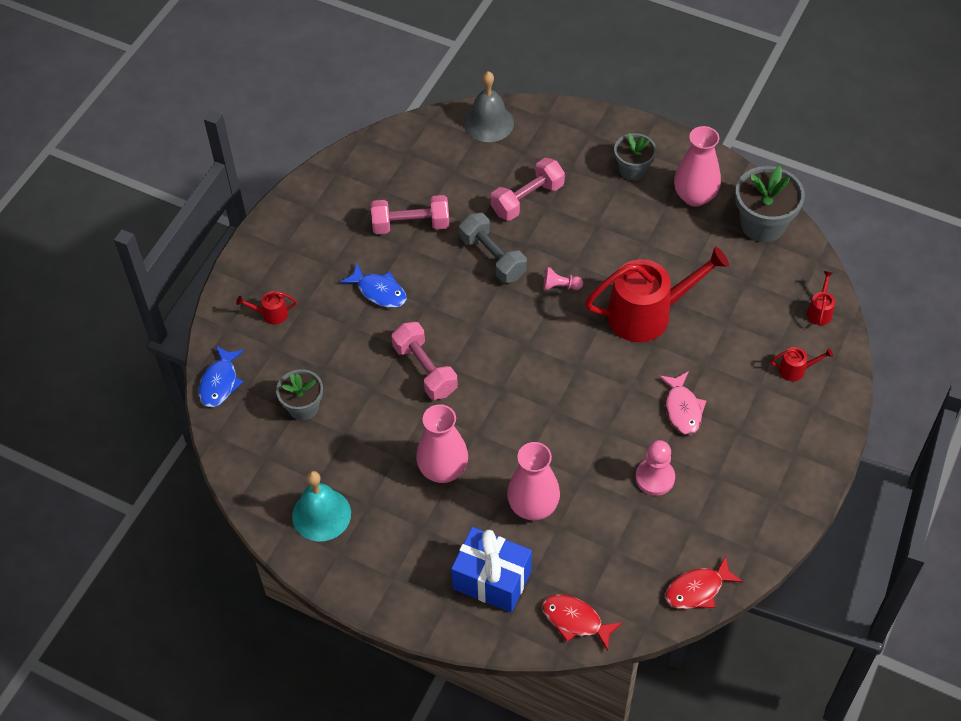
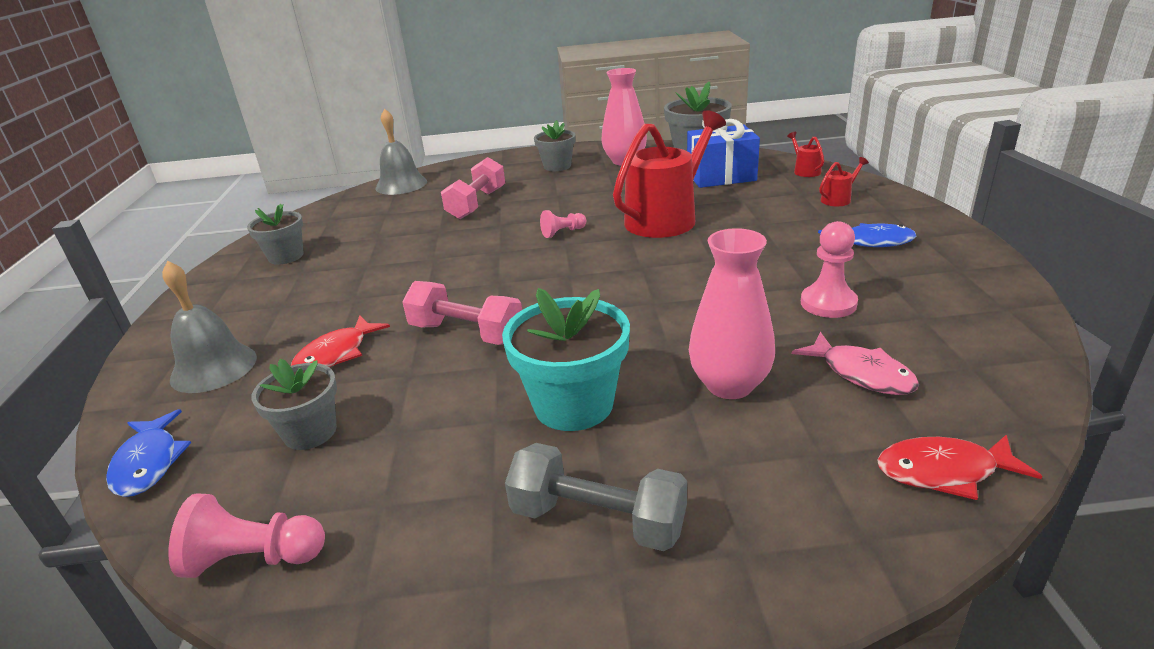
camera: 30 degrees left, 25 degrees down
(251, 479) = (254, 558): none -> pink pawn
(271, 314) = (214, 368): red watering can -> grey bell
(321, 514) = (420, 545): turquoise bell -> none
(355, 197) = (286, 256): none -> grey flower pot
(379, 291) = (358, 301): blue fish -> blue fish (871, 242)
(411, 225) = (365, 252): pink dumbbell -> none
(443, 469) = (573, 405): pink vase -> turquoise flower pot
(492, 257) = (474, 240): grey dumbbell -> grey dumbbell (598, 520)
(492, 580) = (772, 487): blue gift -> blue gift (721, 176)
(682, 409) = (781, 253): pink fish -> pink fish (861, 374)
(697, 589) = (1019, 364): red fish -> red fish (336, 354)

